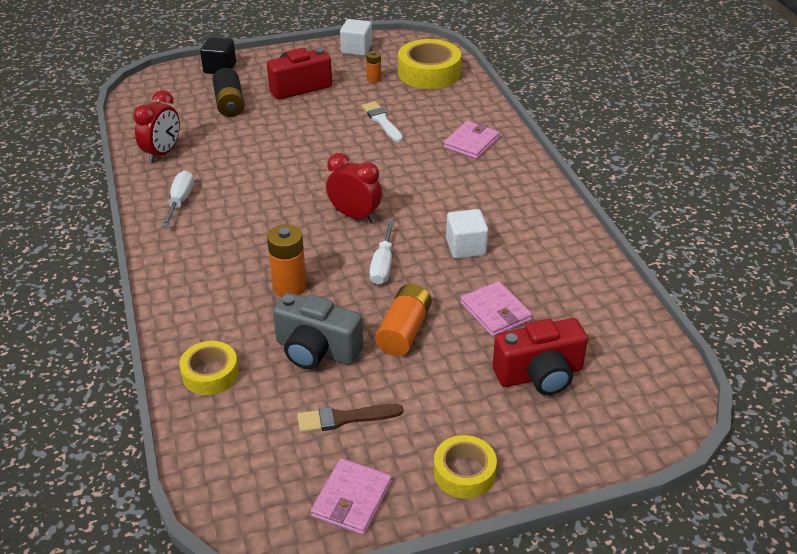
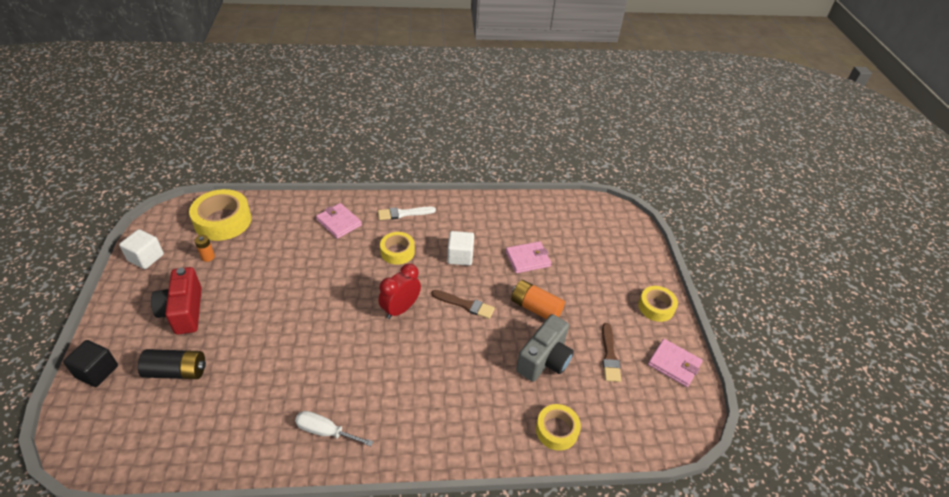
camera: 80 degrees left, 5 degrees up
(162, 153) = (234, 441): red clock -> none
(289, 286) = (472, 365): orange battery -> none
(382, 121) = (278, 266): white brush -> white brush (403, 213)
(383, 266) = (465, 305): white screwdriver -> brown brush
(446, 195) = (397, 251): none -> yellow tape
(539, 375) = (585, 254): red camera -> none

